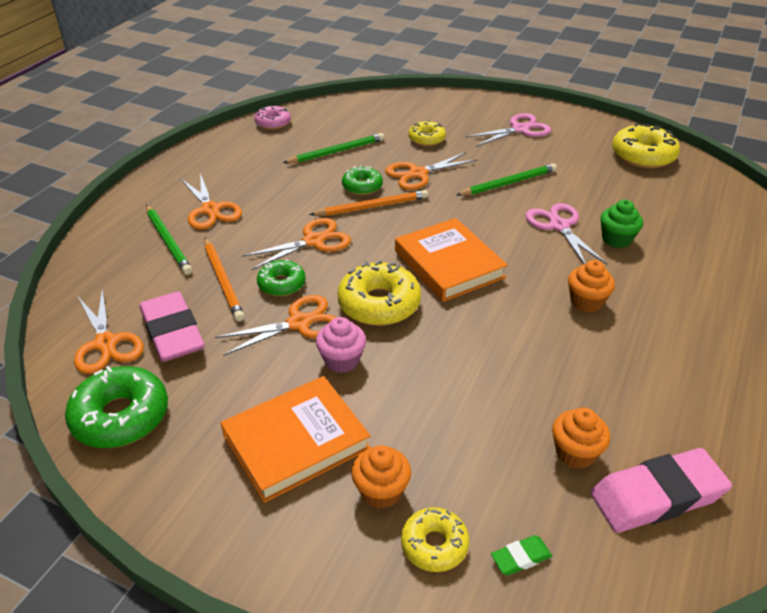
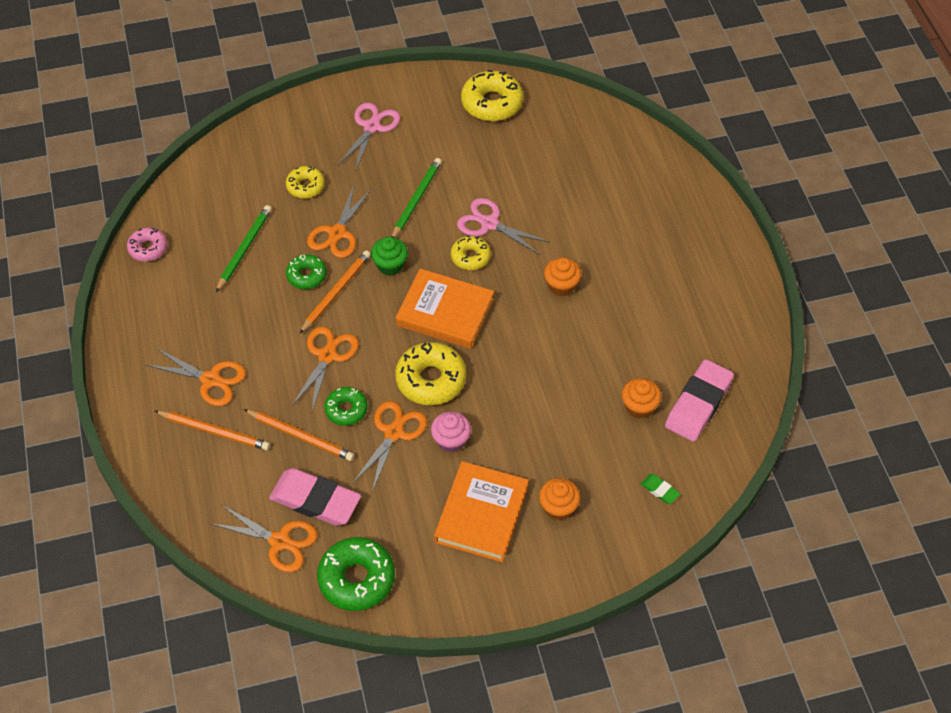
camera: 40 degrees left, 15 degrees up
(168, 241) = (214, 431): green pencil -> orange pencil
(434, 545) = (612, 516): yellow donut -> yellow donut (470, 257)
(521, 558) = (660, 490): green eraser -> green eraser turned 75 degrees counterclockwise
(616, 239) = (538, 212): green cupcake -> green cupcake (390, 265)

